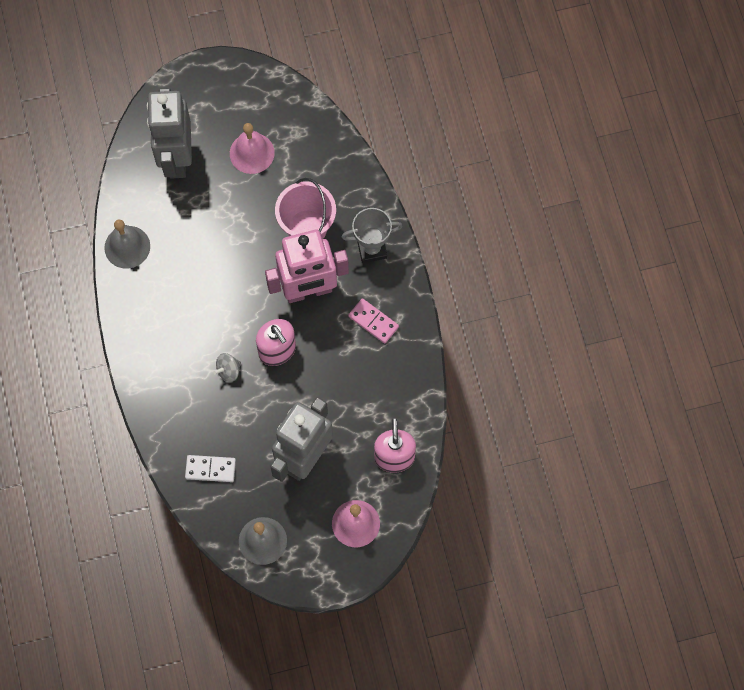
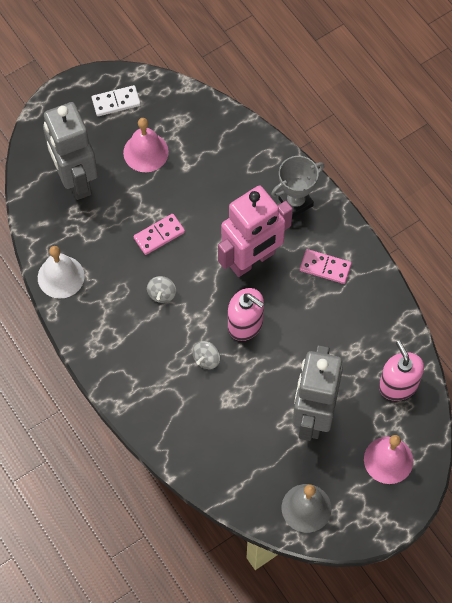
camera: 20 degrees left, 5 degrees down
(127, 247) = (61, 276): grey bell -> white bell
(210, 469) = (227, 457): white domino -> white domino (116, 102)
(212, 295) = (162, 294): none -> grey spinning top
(232, 238) = (159, 235): none -> pink domino
(307, 228) = (226, 203): pink bucket -> none

